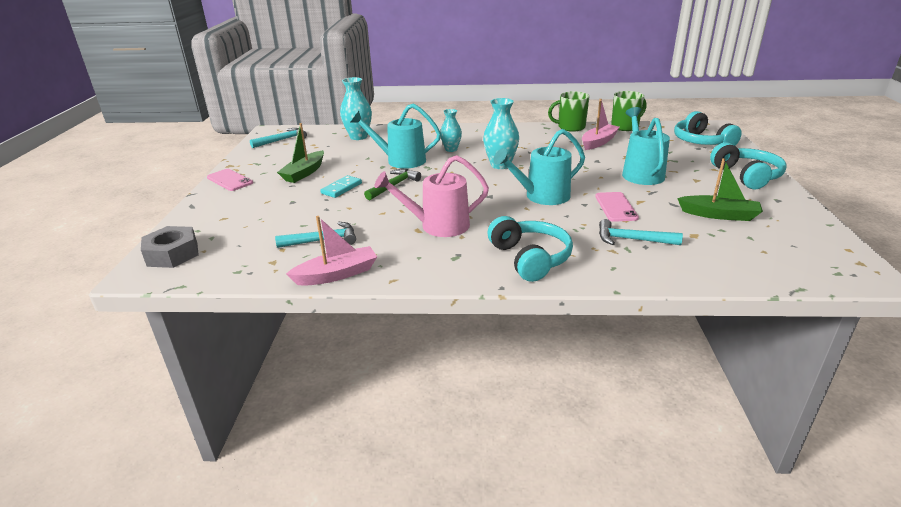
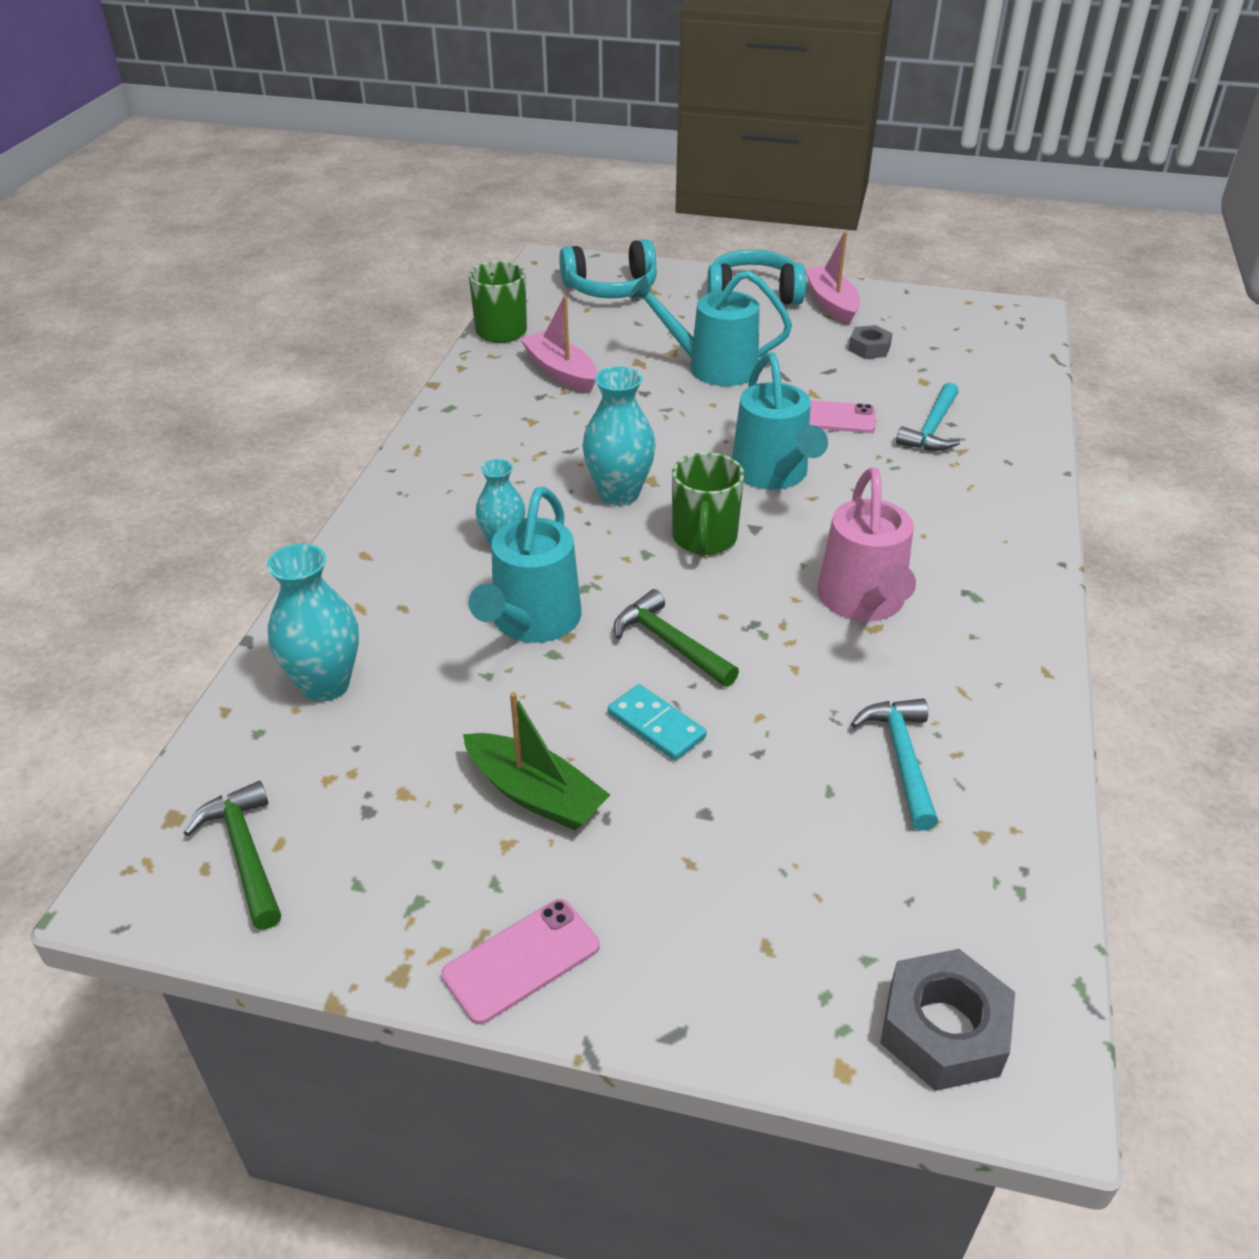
camera: 80 degrees left, 10 degrees up
(282, 140) = (245, 853): turquoise hammer -> green hammer
(337, 274) = (1030, 740): pink boat -> pink boat (831, 304)
(530, 258) = (981, 524): turquoise headphones -> none
(570, 127) = (466, 383): green mug -> green mug (704, 539)
(719, 215) = (869, 348): green boat -> grey nut

